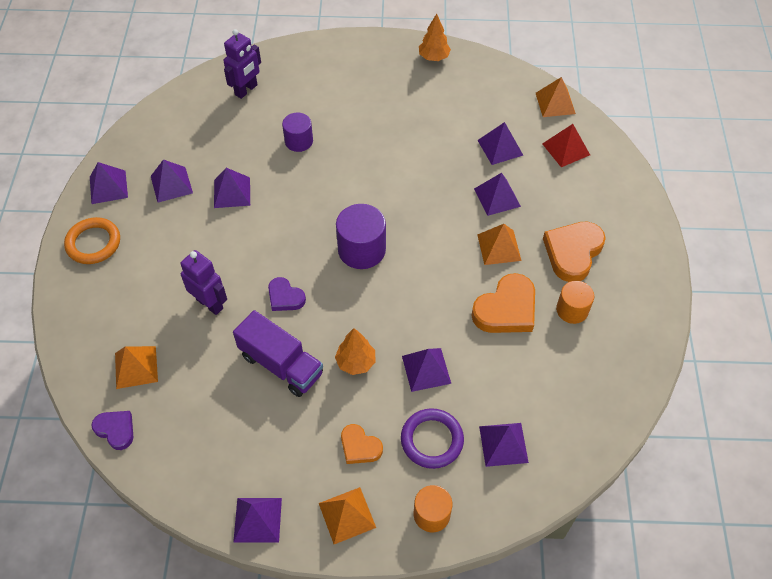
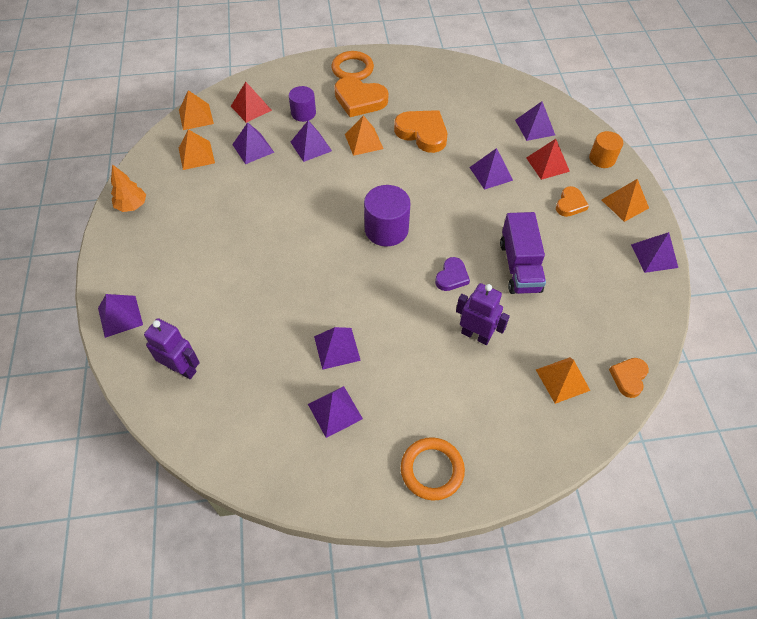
camera: 100 degrees left, 0 degrees up
(108, 187) = (349, 481): purple pyramid -> purple pyramid (120, 316)
(116, 430) = (628, 378): purple heart -> orange heart
(210, 303) = (476, 335): purple robot -> purple robot turned 90 degrees clockwise
(281, 364) = (519, 266): purple truck -> purple truck turned 150 degrees clockwise
(299, 141) = (258, 301): purple cylinder -> purple cylinder (303, 113)
(356, 362) = (499, 217): orange tree -> none
(432, 440) = (547, 164): purple ring -> red pyramid
(495, 102) = (196, 155): none -> orange pyramid
(572, 310) = (413, 98): orange cylinder -> none
(634, 252) = (352, 69): none -> orange ring

